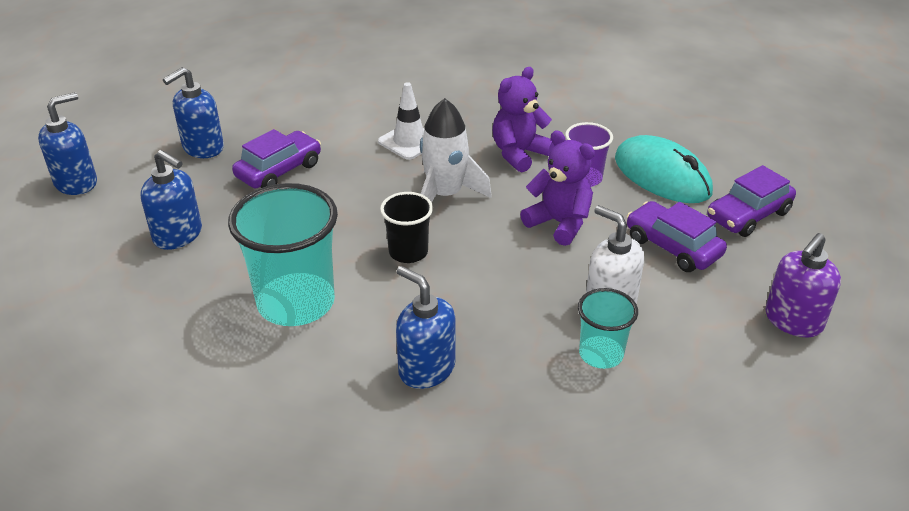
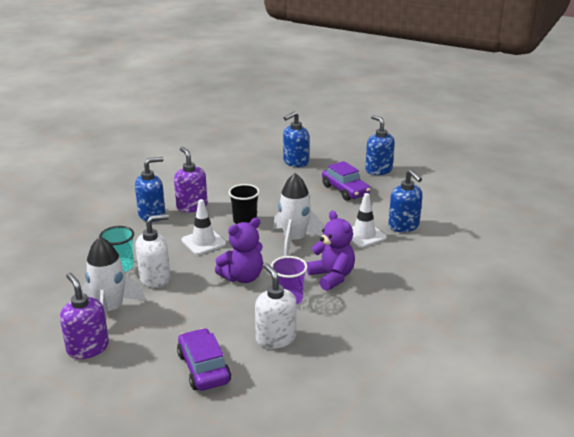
camera: 105 degrees right, 10 degrees down
(76, 183) = (355, 139): blue soap dispenser -> blue soap dispenser (404, 226)
(296, 303) = (223, 187): turquoise cup -> none
(379, 325) = (192, 206): none -> purple soap dispenser
(488, 281) = (203, 242): none -> white traffic cone
(662, 175) = (275, 338): turquoise mouse -> white soap dispenser
(672, 247) = (191, 318): purple car -> none
(707, 327) = (111, 310): none -> white rocket

